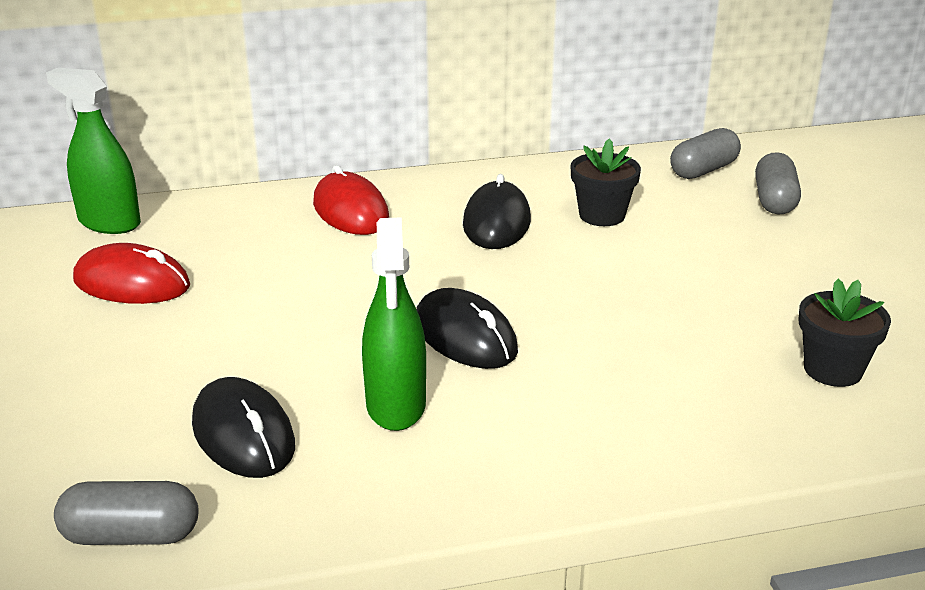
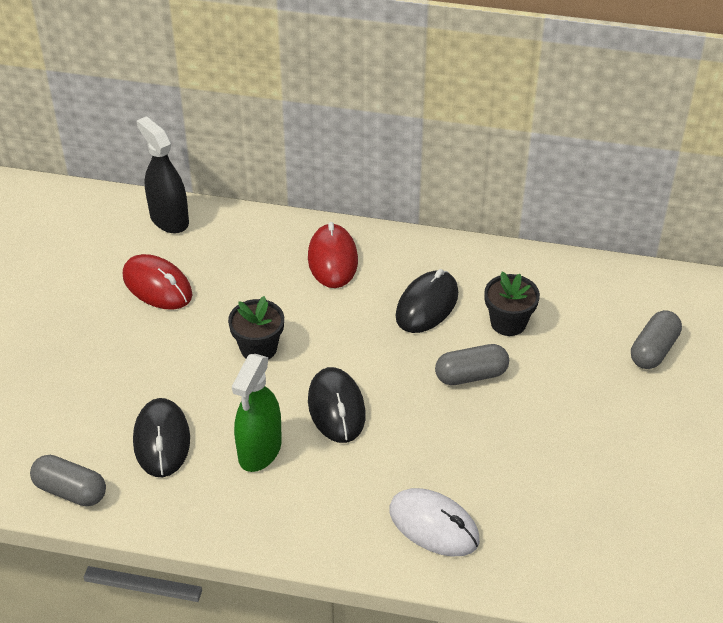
camera: 25 degrees right, 15 degrees up
(109, 222) = (169, 219): green spray bottle -> black spray bottle
(691, 414) = (434, 525): none -> white mouse
(703, 170) = (624, 298): grey capsule -> grey capsule (471, 375)
(832, 370) = (556, 525): black flower pot -> black flower pot (258, 348)

